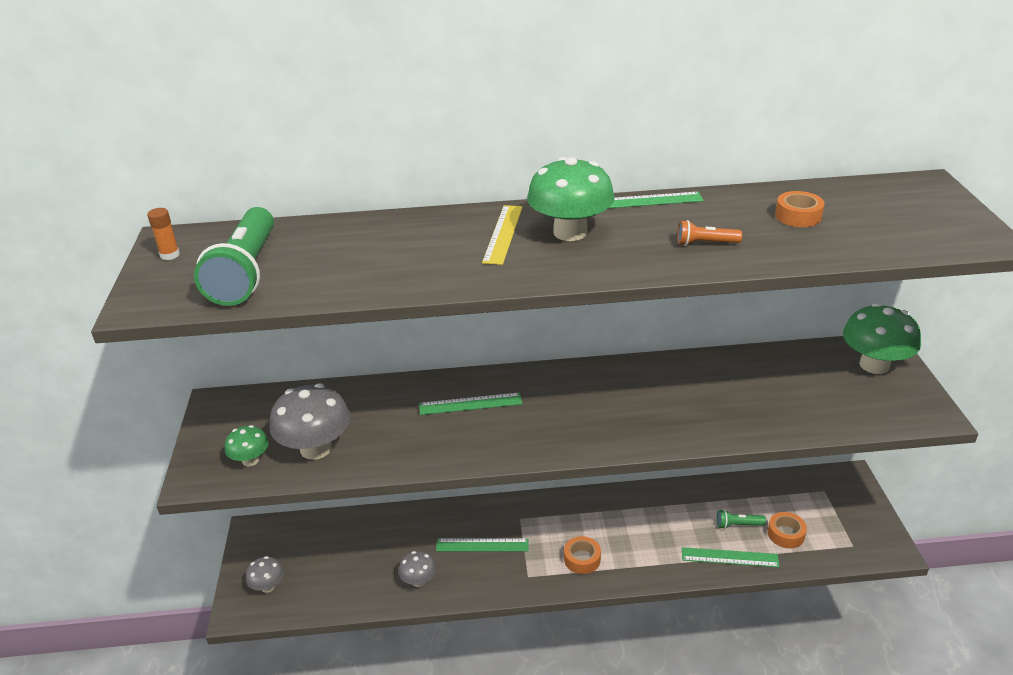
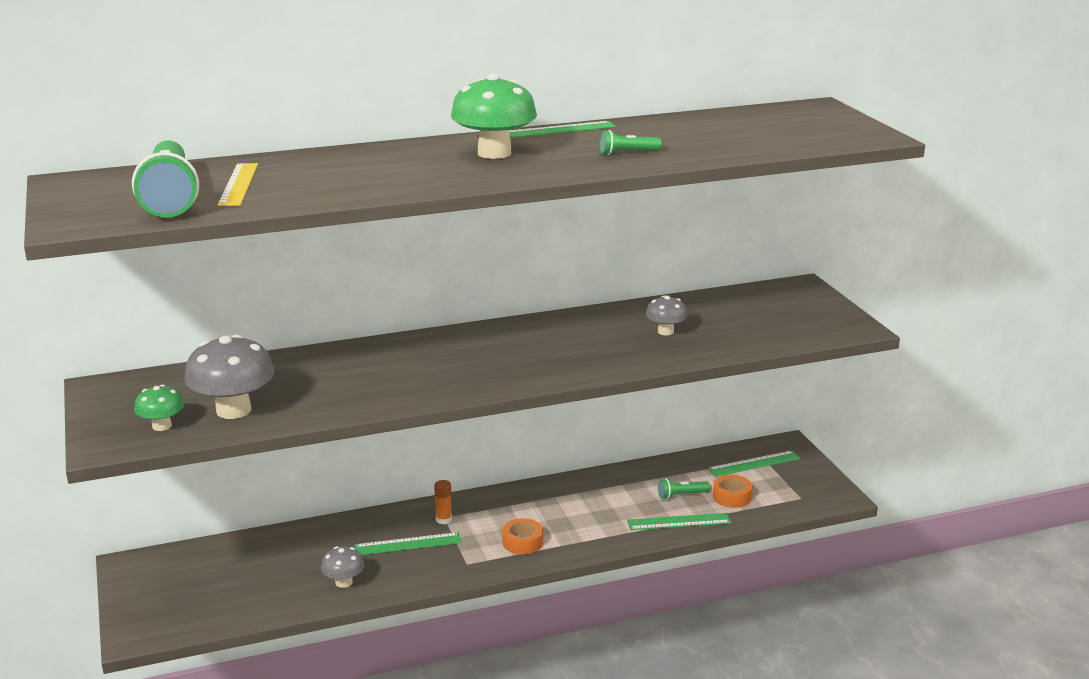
camera: 15 degrees left, 10 degrees down
(170, 255) = (75, 191): orange glue stick -> orange glue stick (444, 519)
(268, 586) = (164, 609): grey mushroom -> grey mushroom (665, 331)
(470, 404) = (393, 361): green ruler -> green ruler (754, 463)
(503, 234) = (427, 158): yellow ruler -> yellow ruler (238, 184)
(705, 243) = (627, 153): orange flashlight -> green flashlight
(798, 216) = (707, 131): orange tape -> none
(874, 365) = (795, 298): green mushroom -> none

